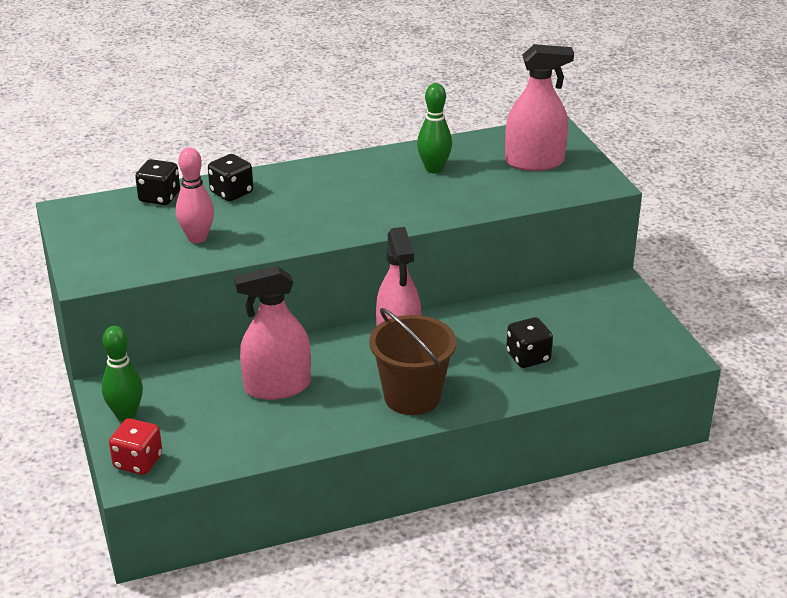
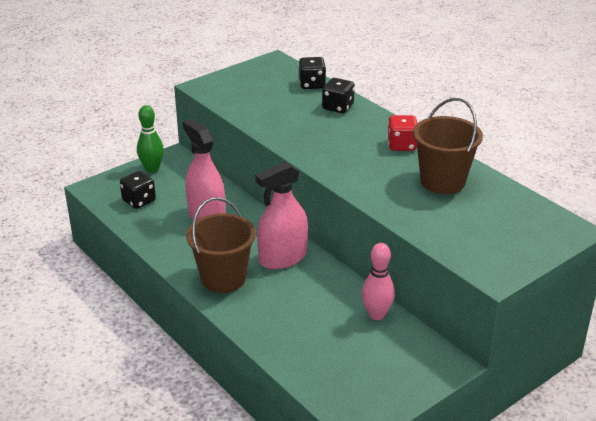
camera: 70 degrees right, 0 degrees up
(138, 462) = (108, 186): red dice -> red dice (402, 145)
(197, 238) = (270, 109): pink bowling pin -> pink bowling pin (376, 314)
(434, 169) = (442, 181): green bowling pin -> brown bucket
(528, 357) = (305, 327): black dice -> black dice (139, 201)
(534, 162) = (499, 229): pink spray bottle -> none

